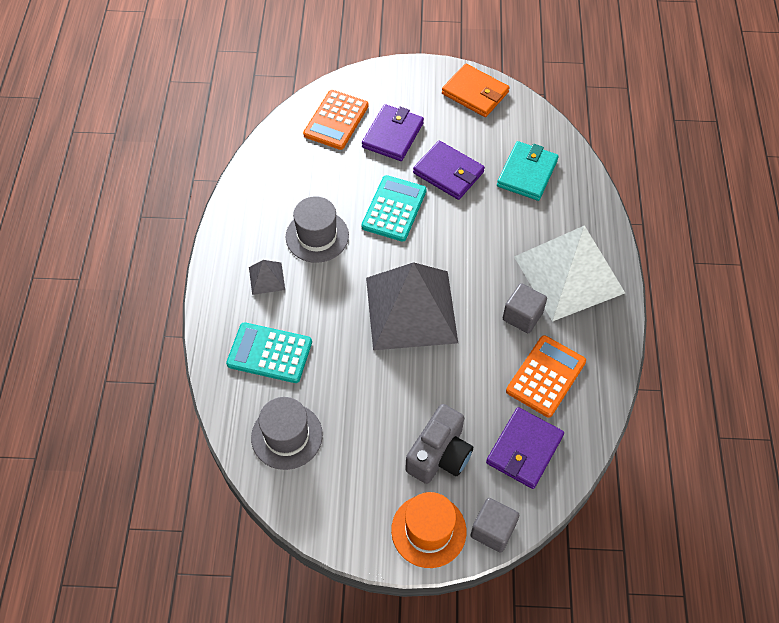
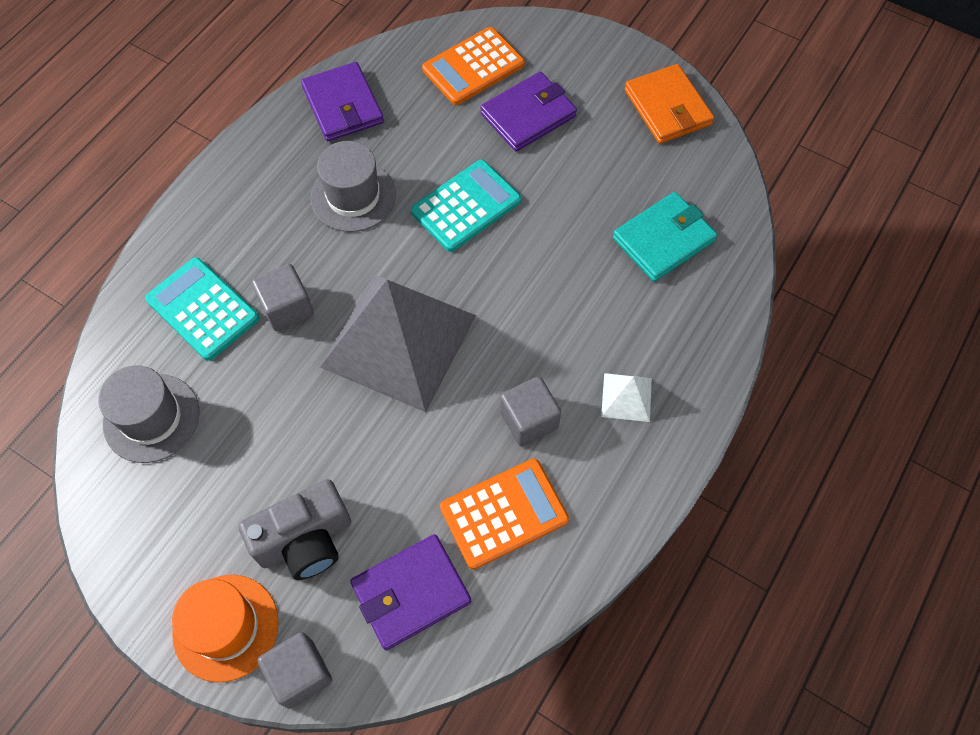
camera: 30 degrees right, 5 degrees up
(266, 278) = (262, 219): grey pyramid -> none
(325, 325) = (287, 308): none -> grey cube
(448, 172) = (564, 192): purple wallet -> purple wallet (343, 105)
(569, 274) = (626, 397): white pyramid -> white pyramid, size x0.40

